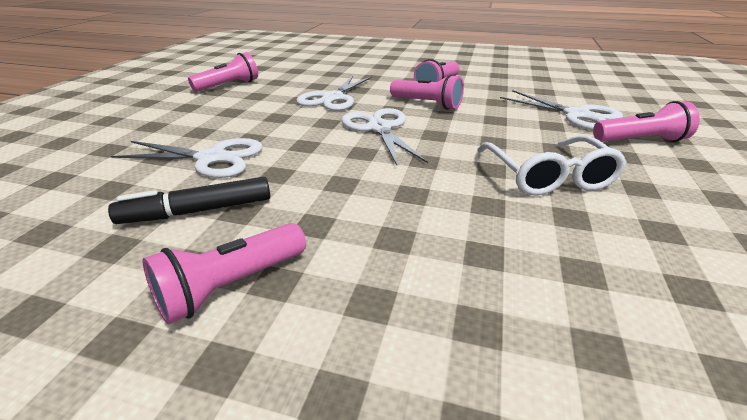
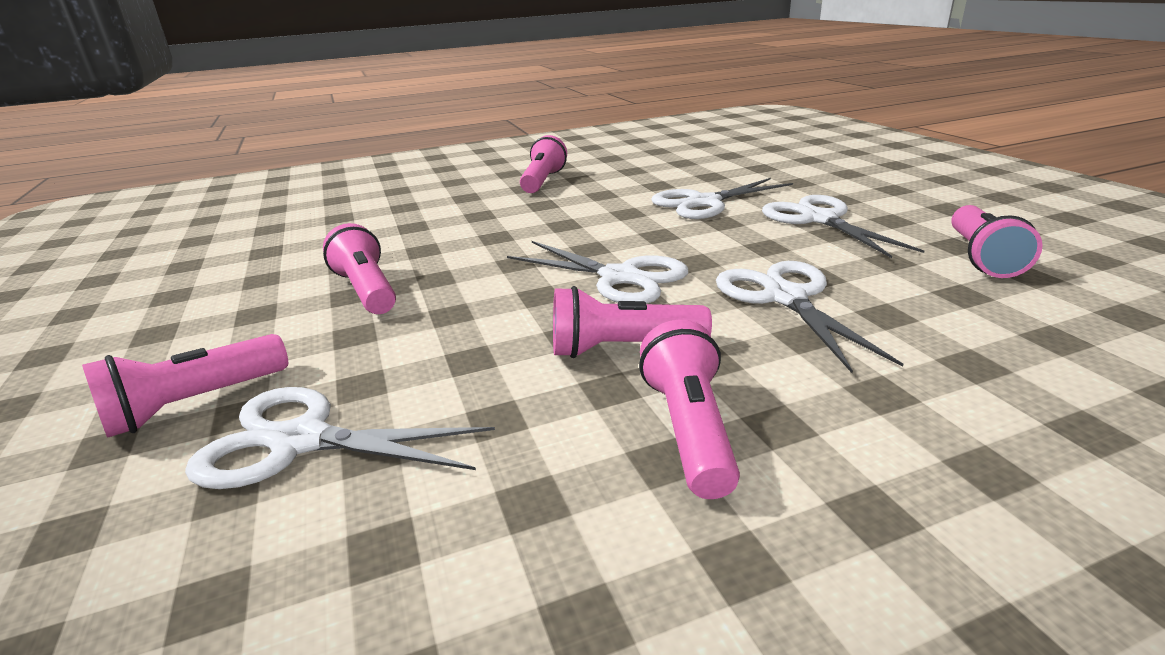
camera: 145 degrees right, 5 degrees down
(198, 211) = (627, 187): black marker -> none
(208, 119) = (819, 219): none -> white scissors
(548, 176) = (367, 290): white glasses -> pink flashlight

